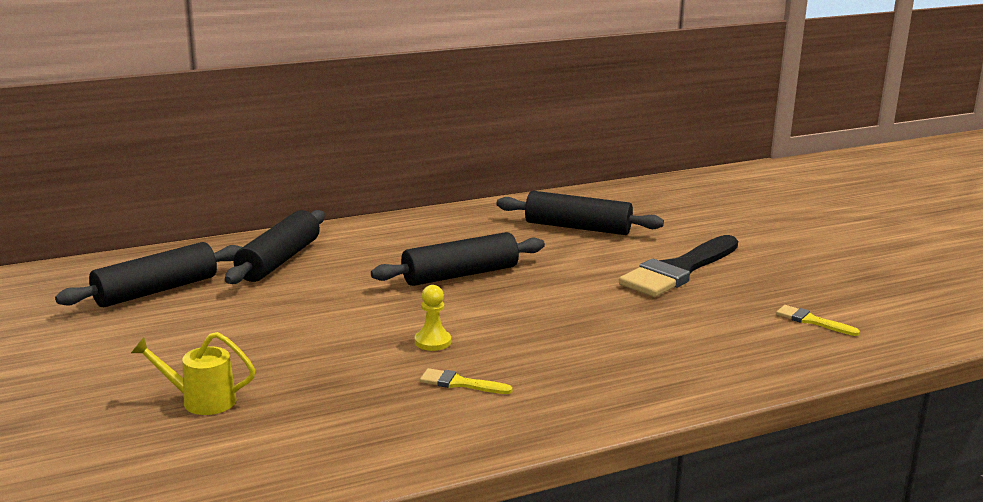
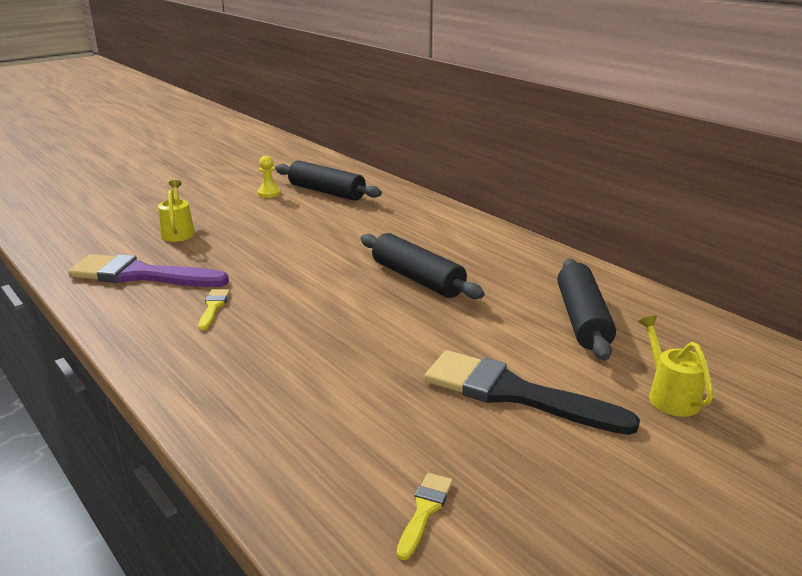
camera: 75 degrees right, 5 degrees up
(279, 261) = (397, 214): black rolling pin -> none
(333, 430) = (141, 275): none -> purple brush
(432, 342) = (282, 287): yellow pawn -> yellow pawn (269, 193)
(695, 226) = (669, 395): none -> yellow watering can

